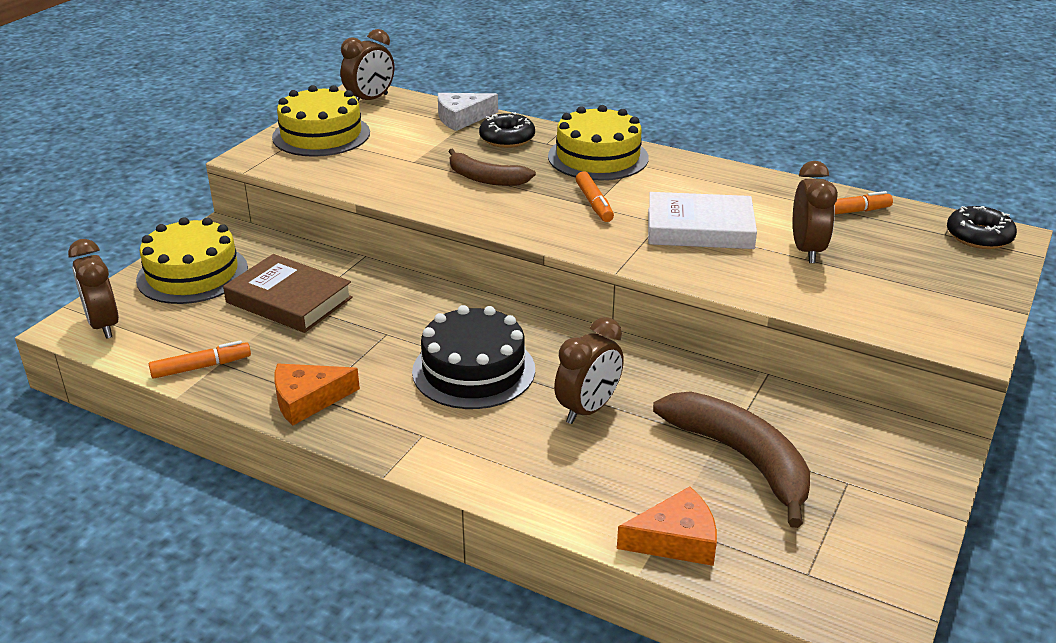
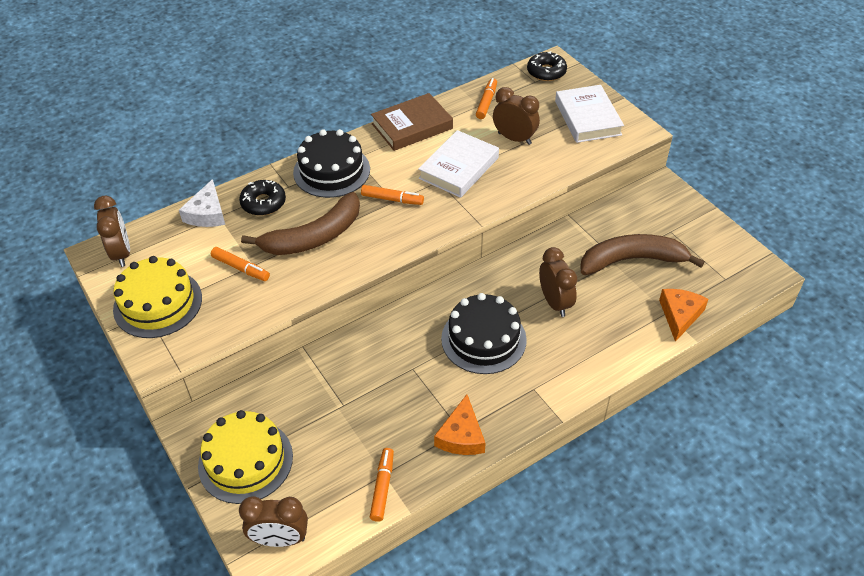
camera: 60 degrees left, 15 degrees up
(289, 300) = (330, 410): brown book -> brown book (412, 126)
(403, 156) = (241, 268): none -> orange marker
(485, 178) = (314, 237): brown banana -> brown banana, size x1.57
(598, 157) = (331, 171): yellow cake -> black cake
(931, 294) = (587, 118): none -> white book

